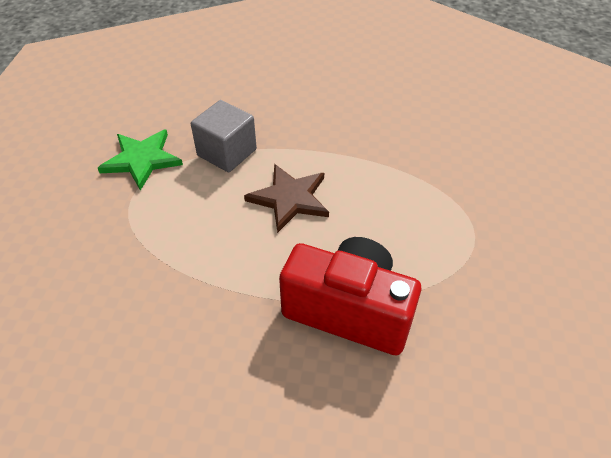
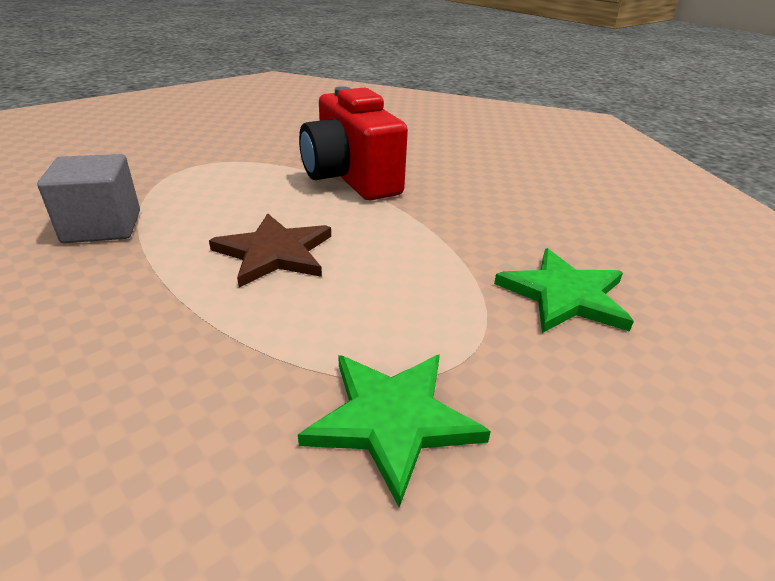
camera: 140 degrees left, 15 degrees down
(94, 279) = (564, 295): none -> green star
(227, 152) = (257, 344): grey cube -> grey cube (102, 226)

